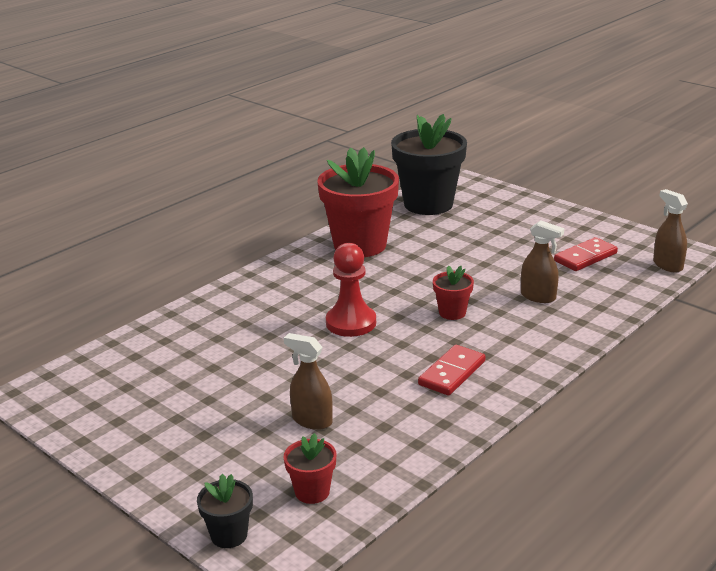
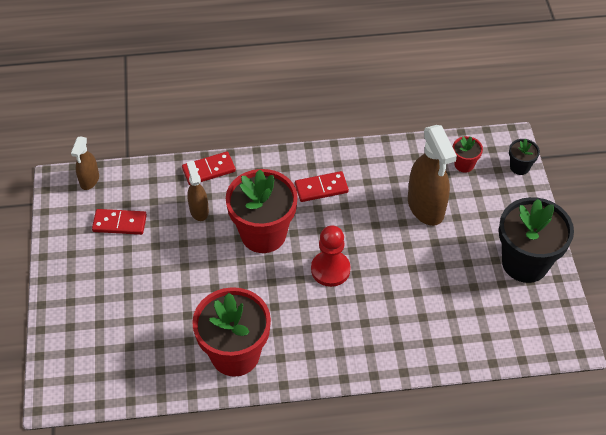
camera: 140 degrees left, 25 degrees up
(312, 420) = (426, 207): brown spray bottle -> brown spray bottle, size x1.82
(428, 204) = (124, 372): black flower pot -> black flower pot (525, 263)
(452, 312) = (263, 234): red flower pot -> red flower pot, size x2.21
(586, 325) = (208, 170): none -> red domino

